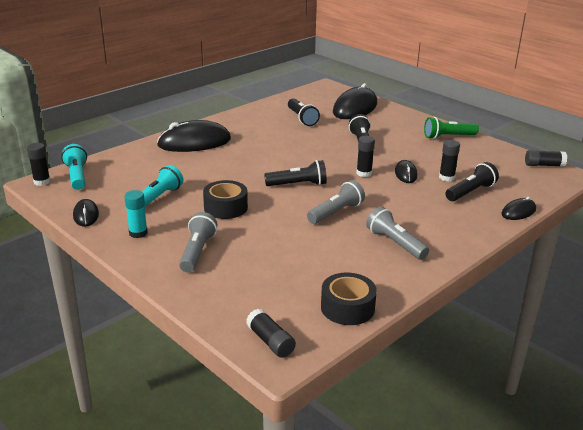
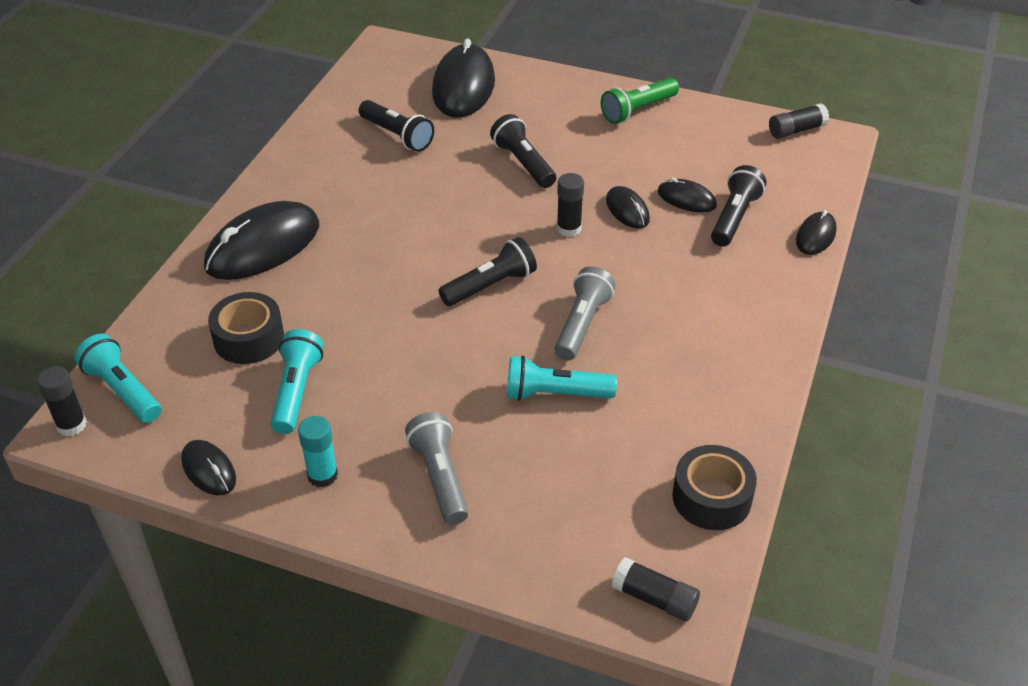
camera: 25 degrees left, 15 degrees up
(225, 207) = (416, 372): black tape -> black tape (249, 338)
(294, 236) = (555, 394): none -> turquoise flashlight
(395, 243) = (698, 355): grey flashlight -> none
(446, 177) = (686, 199): black glue stick -> black mouse

